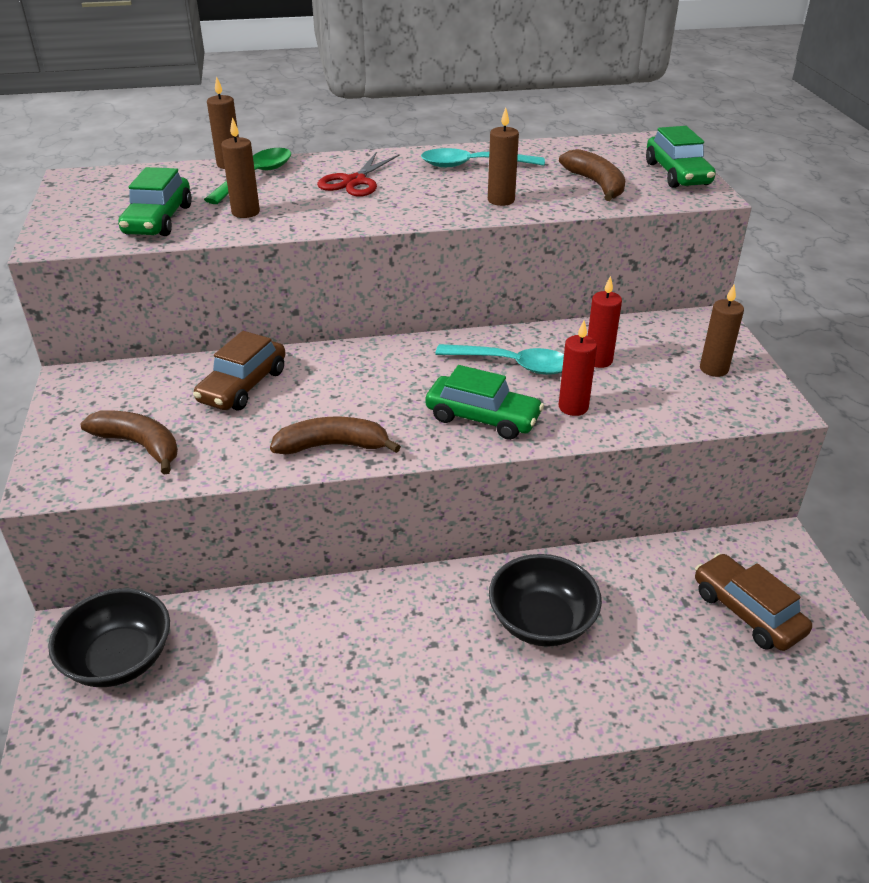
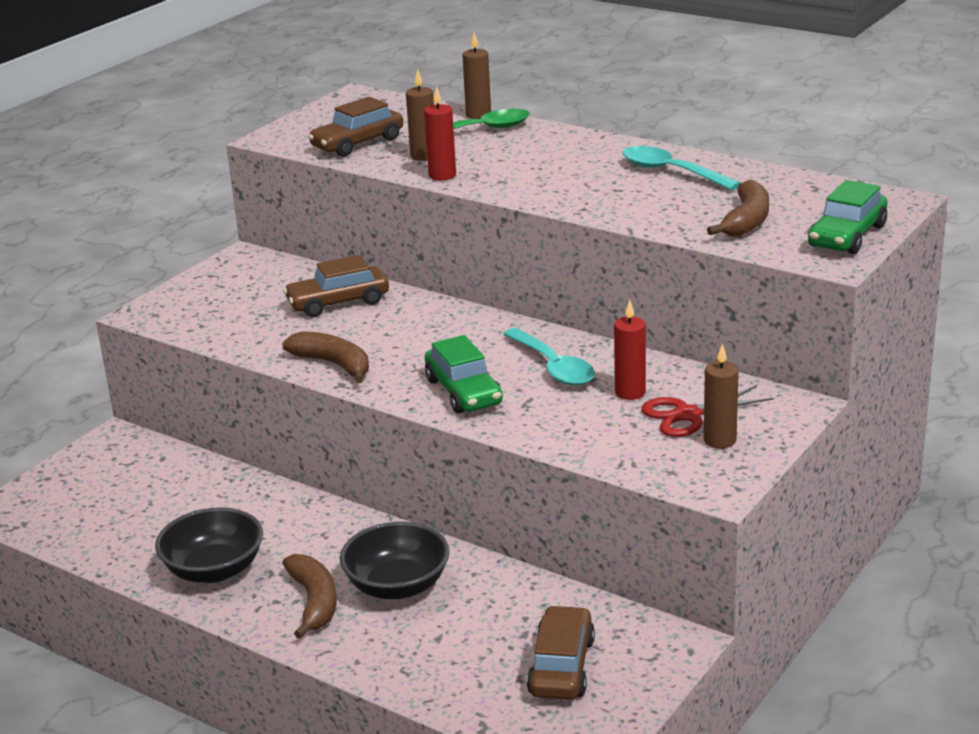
camera: 45 degrees right, 10 degrees down
(119, 659) = (121, 465): black bowl -> black bowl (214, 570)
(139, 445) = (222, 313): brown banana -> brown banana (314, 602)
(158, 220) = (357, 143): green car -> brown car
(354, 181) = (546, 156): red scissors -> red scissors (687, 415)
(501, 200) = (633, 207): brown candle -> none
(573, 407) = (544, 415): red candle -> red candle (442, 175)

